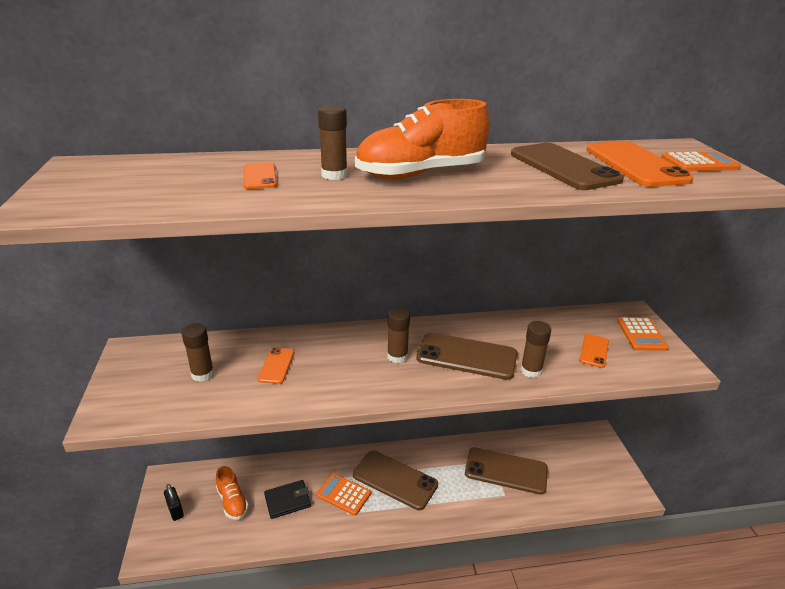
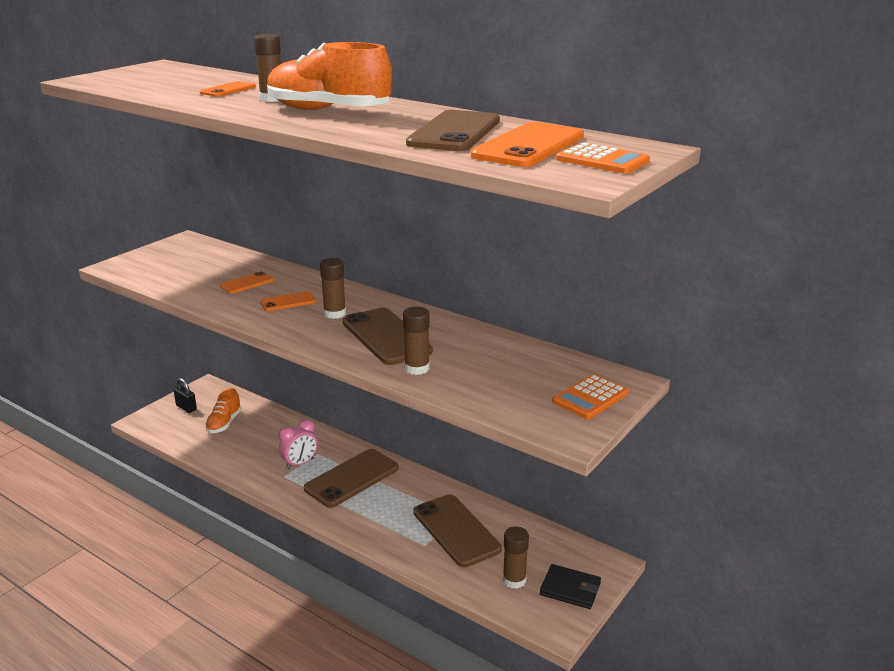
camera: 45 degrees right, 5 degrees down
(175, 510) = (186, 408): black padlock -> black padlock turned 60 degrees counterclockwise
(202, 374) = (198, 269): brown glue stick -> brown glue stick (514, 580)
(287, 500) = (258, 444): black wallet -> black wallet (570, 589)
(343, 494) = (300, 464): orange calculator -> pink clock
(395, 480) = (351, 478): brown phone -> brown phone turned 60 degrees clockwise
(594, 351) = (508, 384): orange phone -> orange phone (288, 302)

